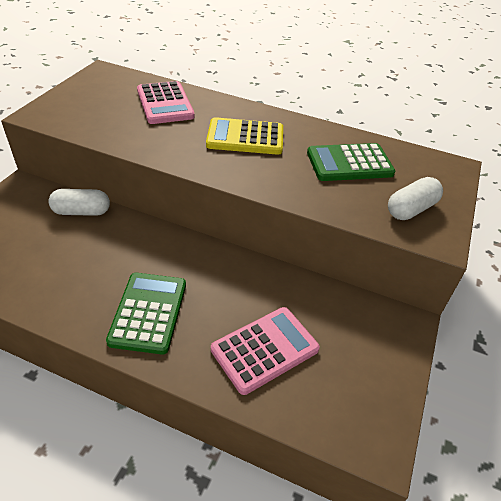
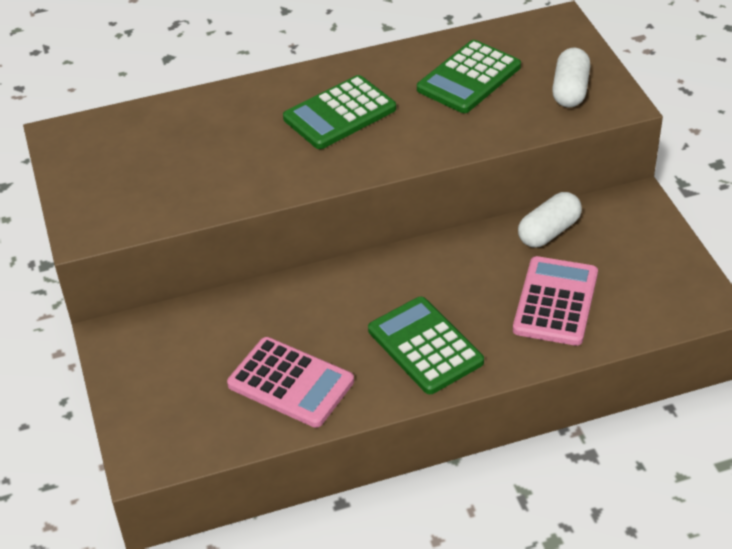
camera: 35 degrees left, 0 degrees up
(82, 212) = (223, 313): white capsule -> white capsule (549, 232)
(165, 103) = (200, 129): pink calculator -> pink calculator (291, 383)
(245, 137) = (340, 114): yellow calculator -> green calculator

